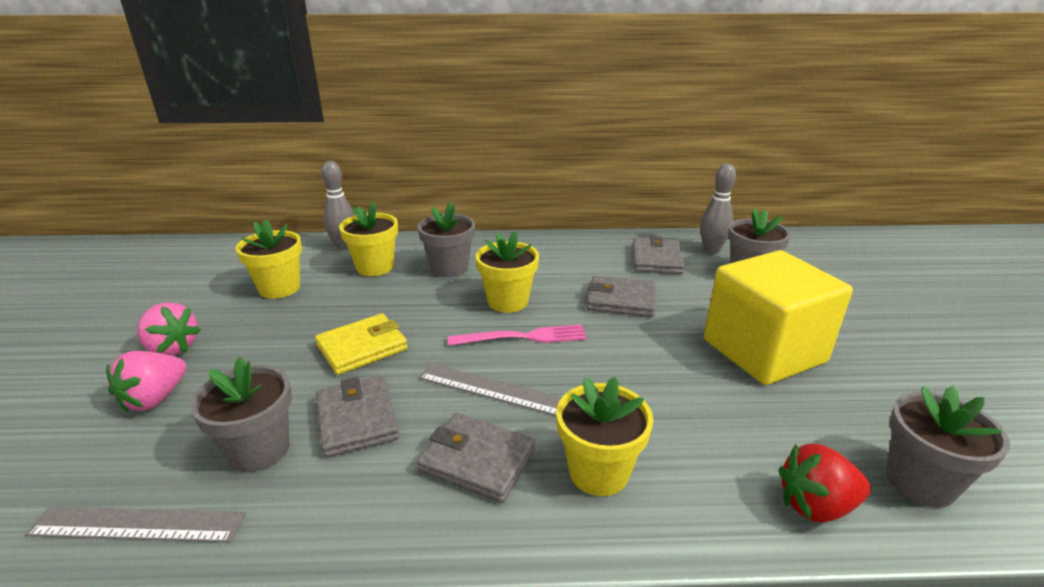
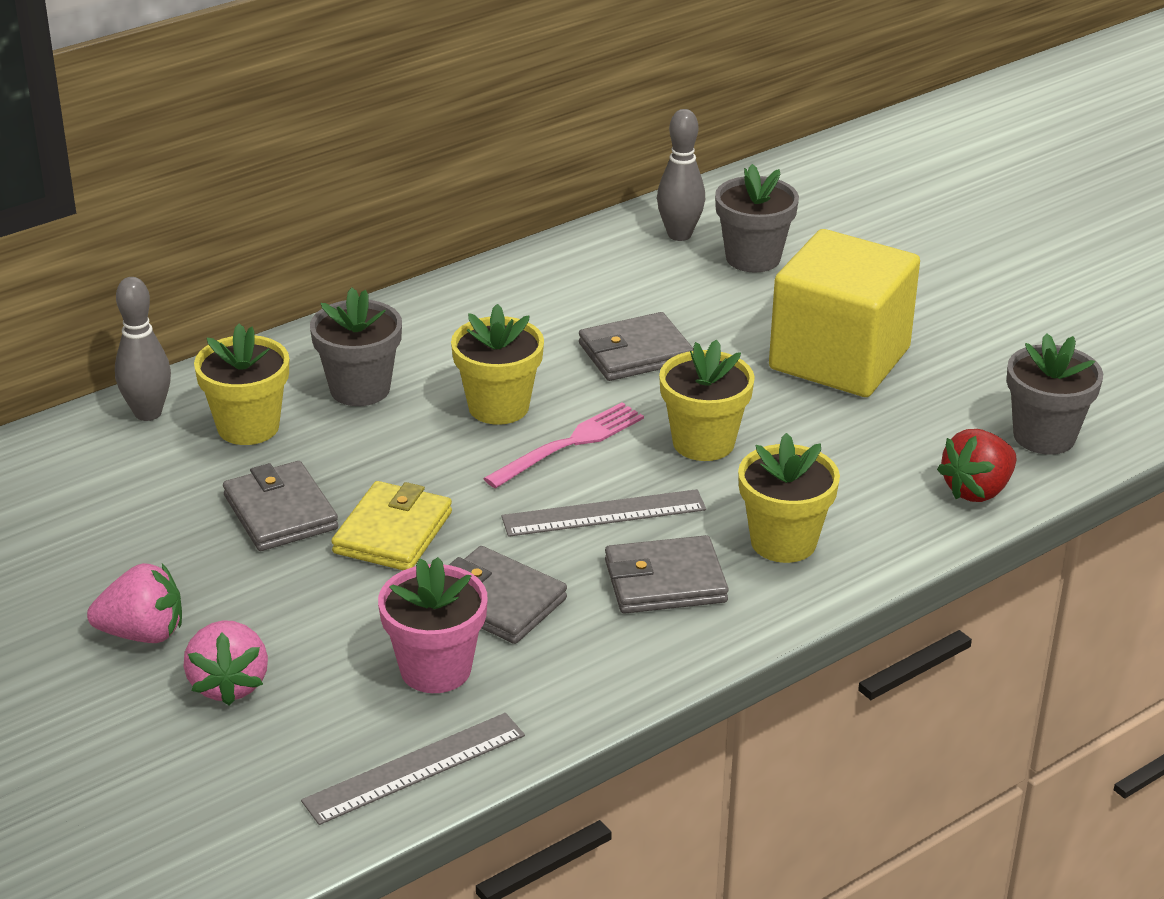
camera: 35 degrees left, 5 degrees up
(259, 450) = (435, 669): grey flower pot -> pink flower pot
(279, 288) = (155, 508): yellow flower pot -> yellow flower pot (703, 442)
(656, 259) = (623, 275): grey wallet -> grey wallet (280, 512)

